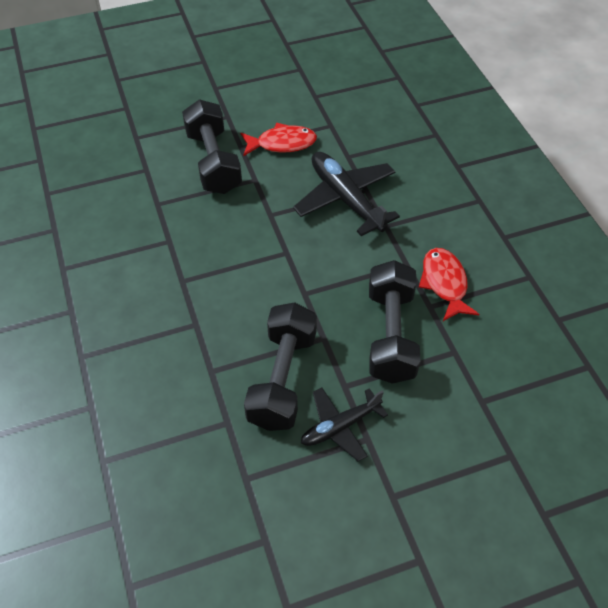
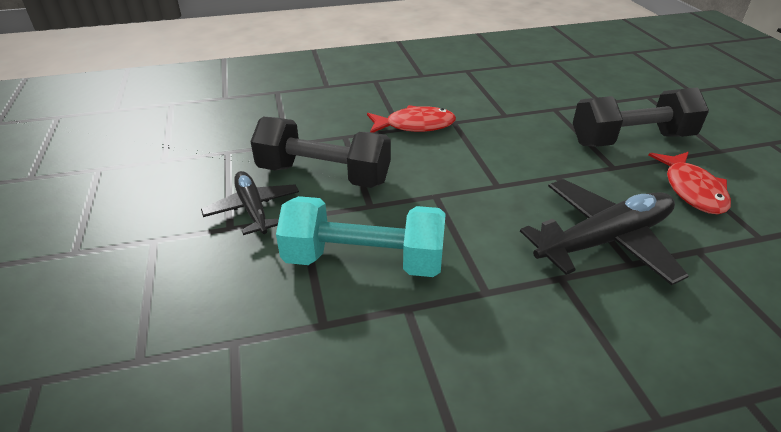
camera: 95 degrees right, 15 degrees down
(390, 335) = (364, 261): black dumbbell -> turquoise dumbbell
(444, 283) = (450, 331): red fish -> red fish (415, 125)

